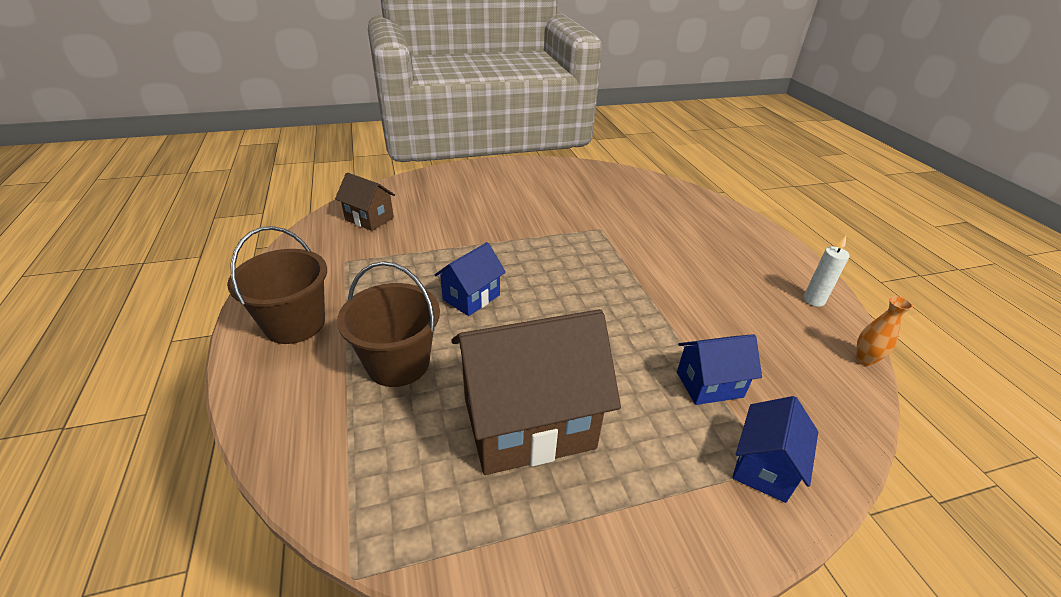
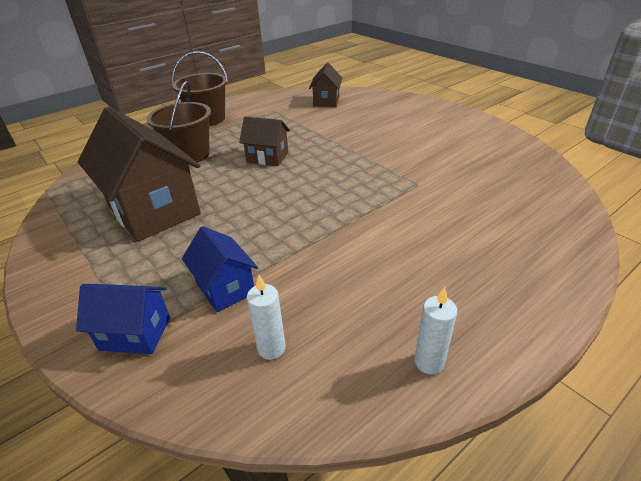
camera: 70 degrees right, 0 degrees up
(471, 297) = (267, 157): blue house -> brown house
(794, 372) = (271, 348): none -> white candle
(864, 359) = (330, 420): orange vase -> none

